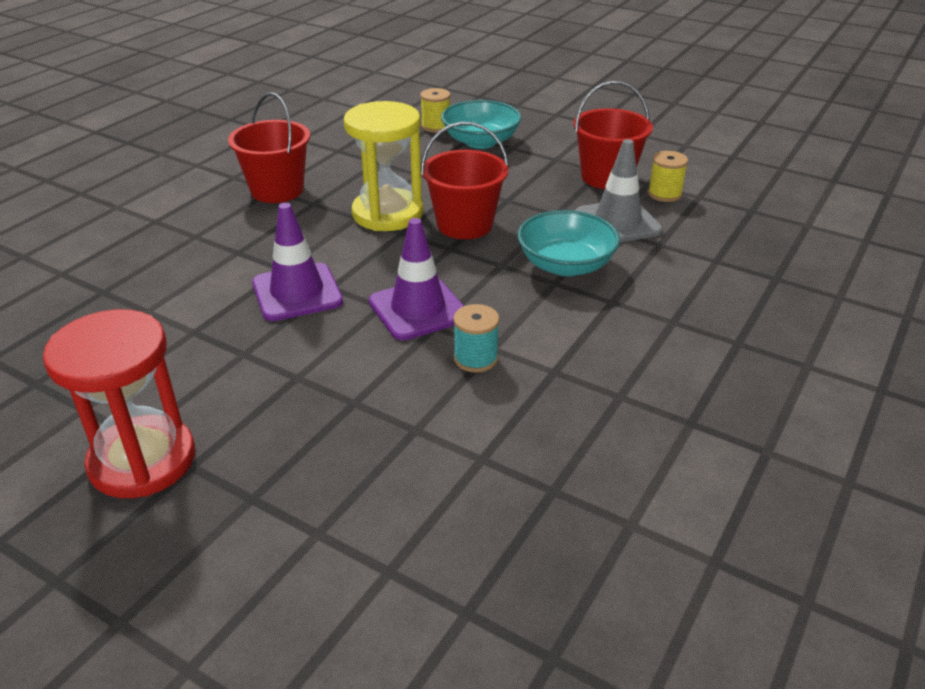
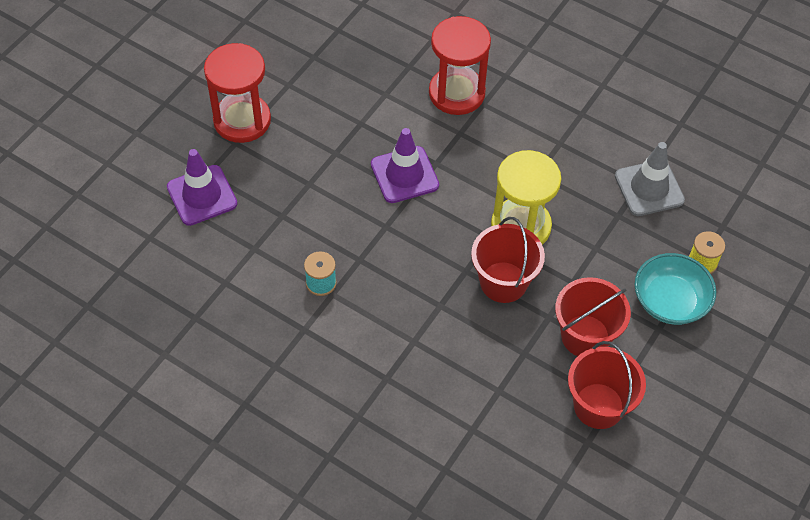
camera: 90 degrees right, 20 degrees up
(169, 254) = (456, 93): none -> red hourglass
(277, 190) = (559, 146): red bucket -> red bucket (585, 336)
(418, 309) = (381, 249): purple traffic cone -> purple traffic cone (202, 195)
(566, 265) = (439, 352): turquoise bowl -> none
(617, 222) = (509, 401): grey traffic cone -> grey traffic cone (649, 188)
(664, 194) = (565, 452): yellow spool -> none

